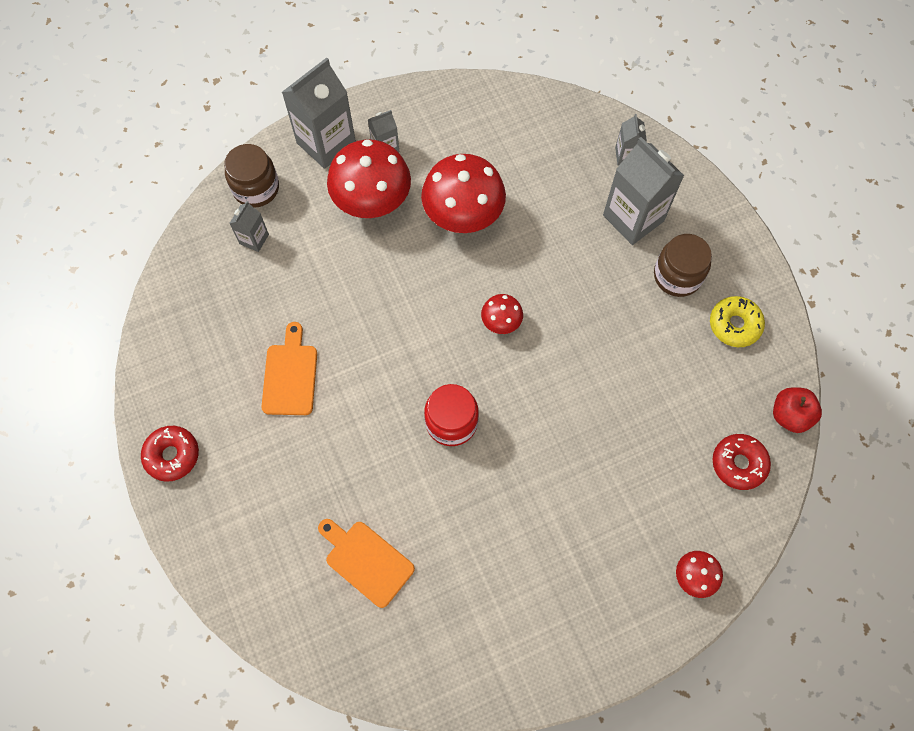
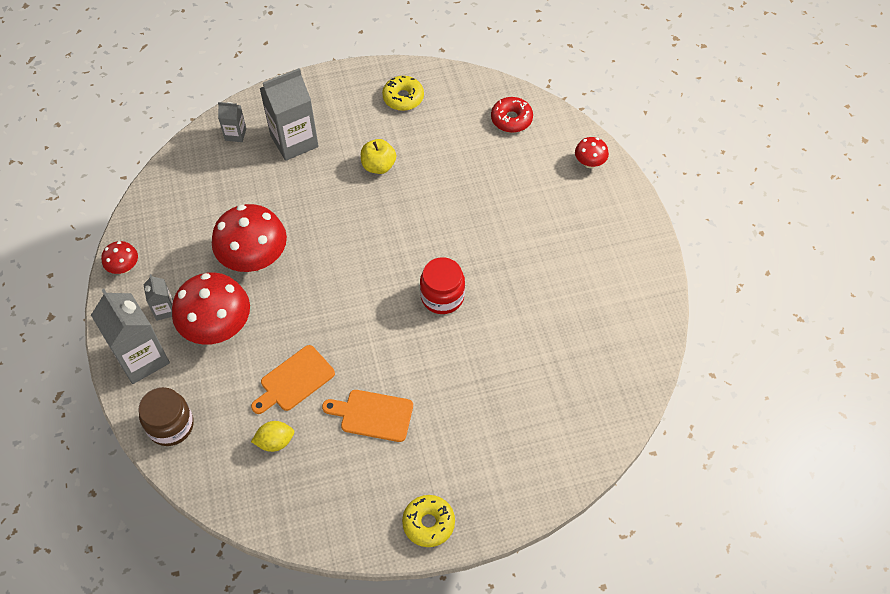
camera: 80 degrees left, 10 degrees down
(172, 455) = (428, 523): red donut -> yellow donut
(249, 287) = (275, 442): none -> yellow lemon
(254, 239) = (226, 432): grey carton -> none
(366, 561) = (548, 374): orange cutting board -> orange cutting board (294, 380)
(501, 322) = (362, 247): red mushroom -> red mushroom (124, 267)
(621, 317) = (378, 166): none -> yellow apple
(677, 276) = (353, 123): brown jar -> none
(790, 415) = (481, 82): red apple -> none

